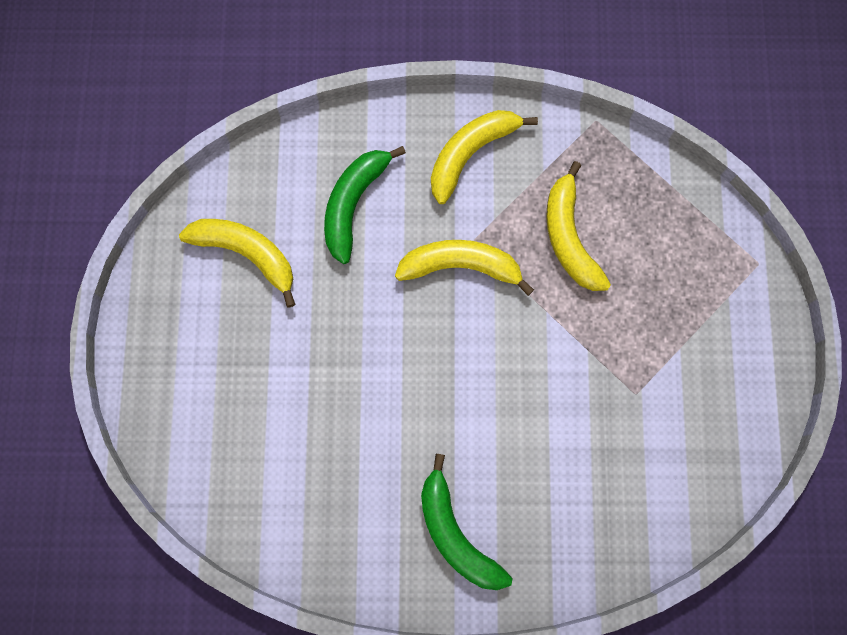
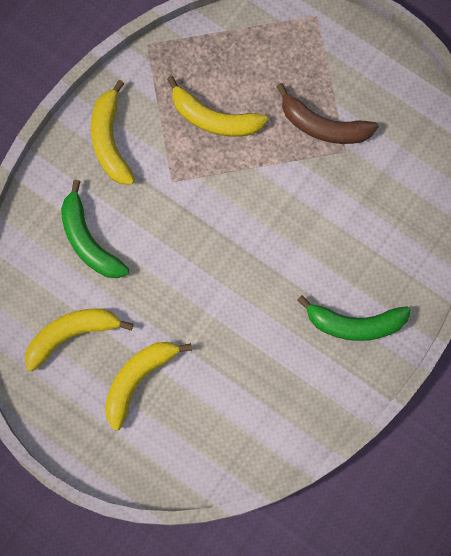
camera: 55 degrees left, 0 degrees up
(461, 266) = (183, 200): yellow banana -> yellow banana (138, 380)
(646, 352) = (323, 125): none -> brown banana

